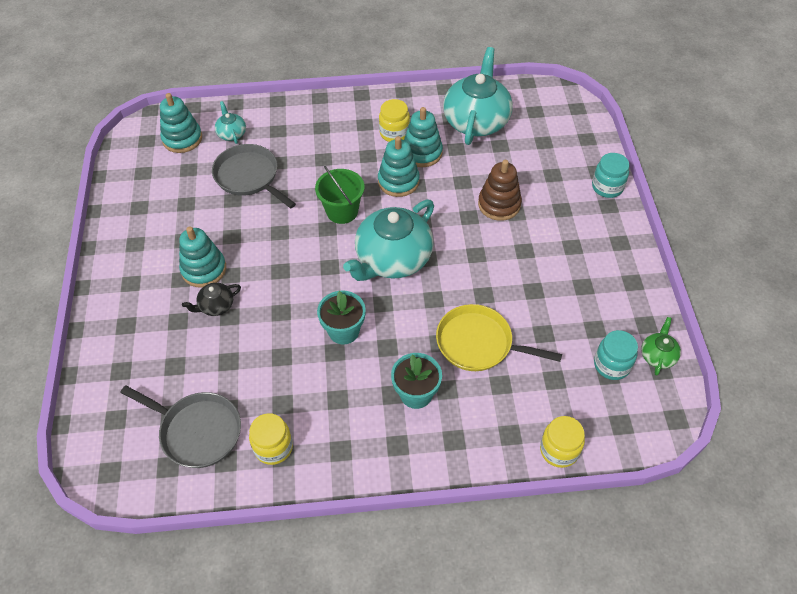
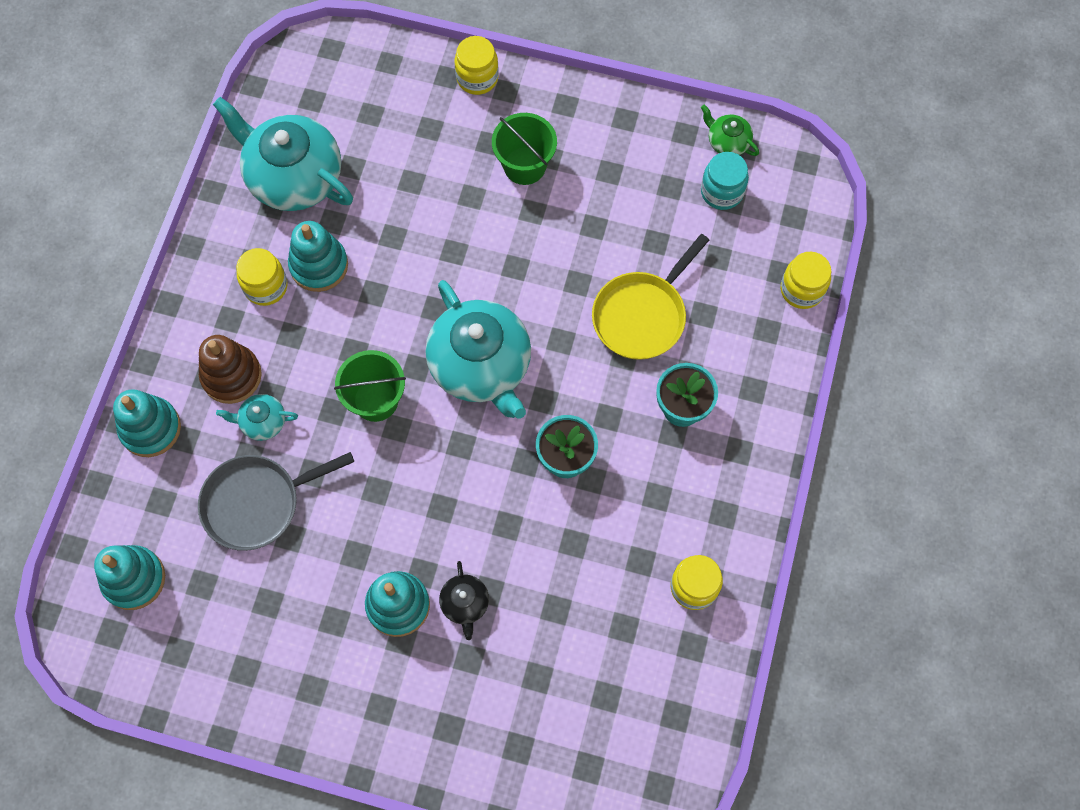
camera: 70 degrees left, 15 degrees up
(197, 431) = (641, 670): grey pan -> none
(231, 133) = (158, 505): turquoise teapot -> turquoise teapot (262, 422)
(398, 181) = (356, 313): turquoise stacking toy -> turquoise stacking toy (150, 428)
(499, 204) = (449, 209): brown stacking toy -> brown stacking toy (231, 375)
(557, 235) = (524, 166): none -> green bucket
(607, 187) = (477, 78): turquoise jar -> yellow jar

